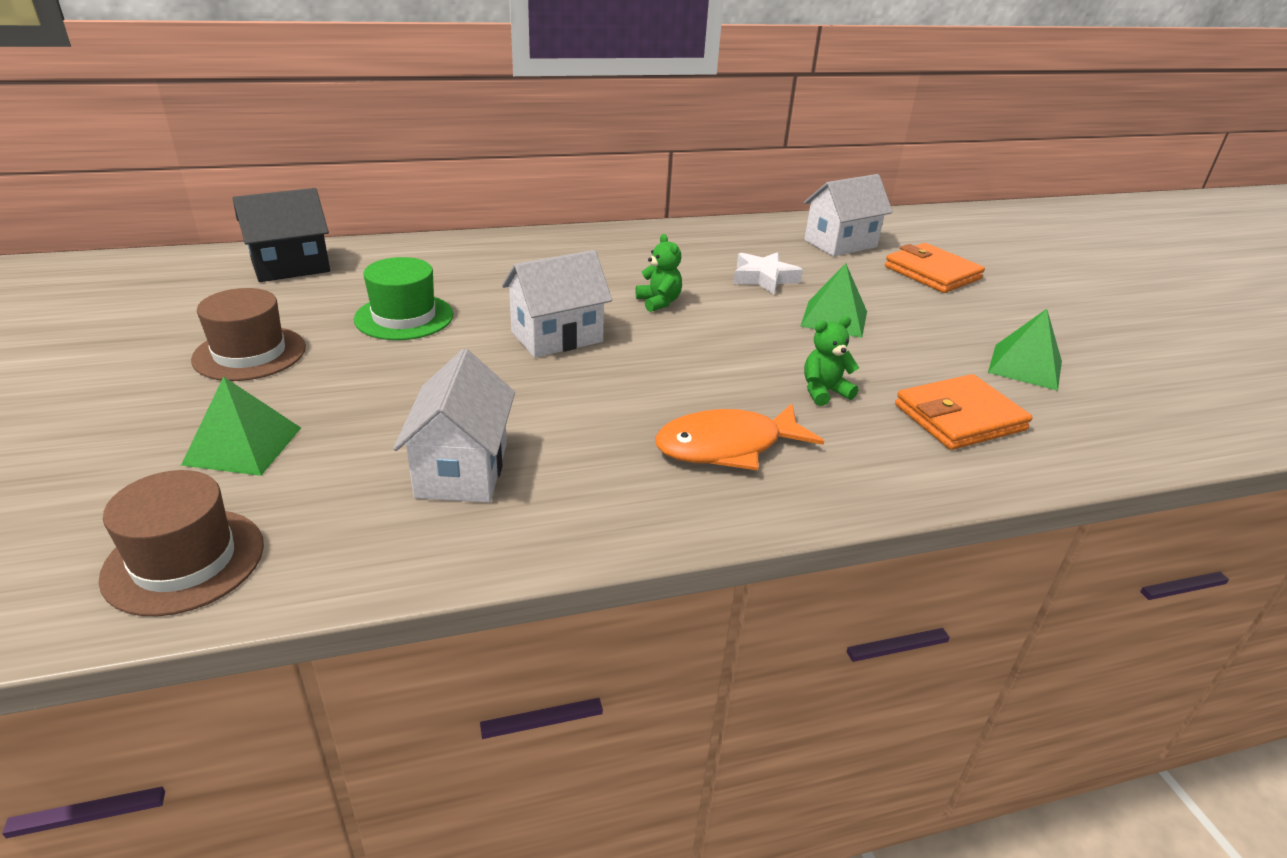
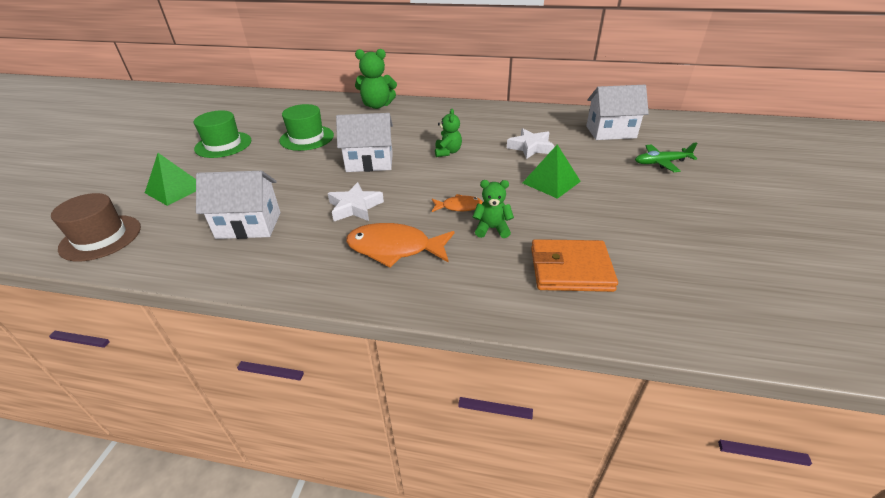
camera: 30 degrees right, 5 degrees up
(249, 353) = (223, 145): brown hat -> green hat
(291, 267) = (284, 104): black house -> none
(462, 470) = (249, 225): white house -> white house turned 60 degrees clockwise
(471, 248) = (377, 105): none -> green teddy bear
(607, 405) = (355, 207): none -> white star
(753, 373) = (459, 207): none -> orange fish
(932, 273) = (661, 162): orange wallet -> green plane
(1025, 366) = (666, 245): green pyramid -> none

